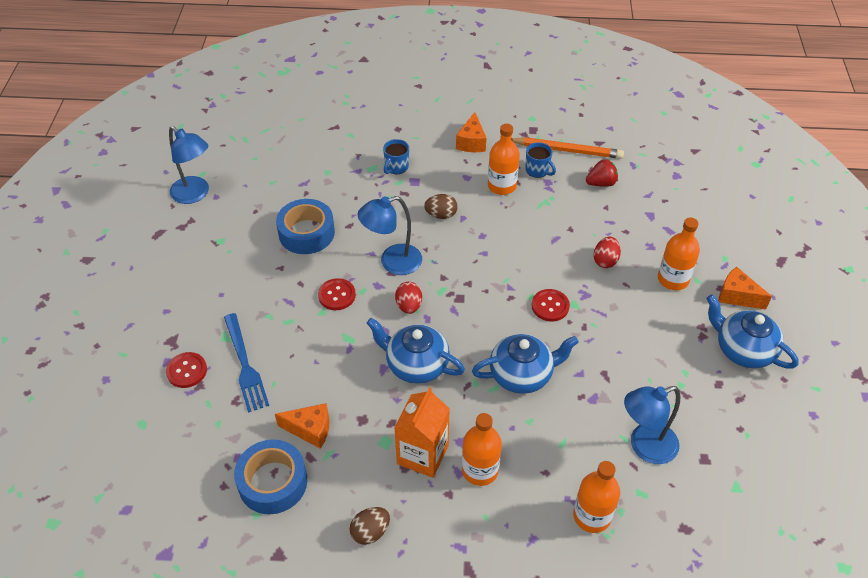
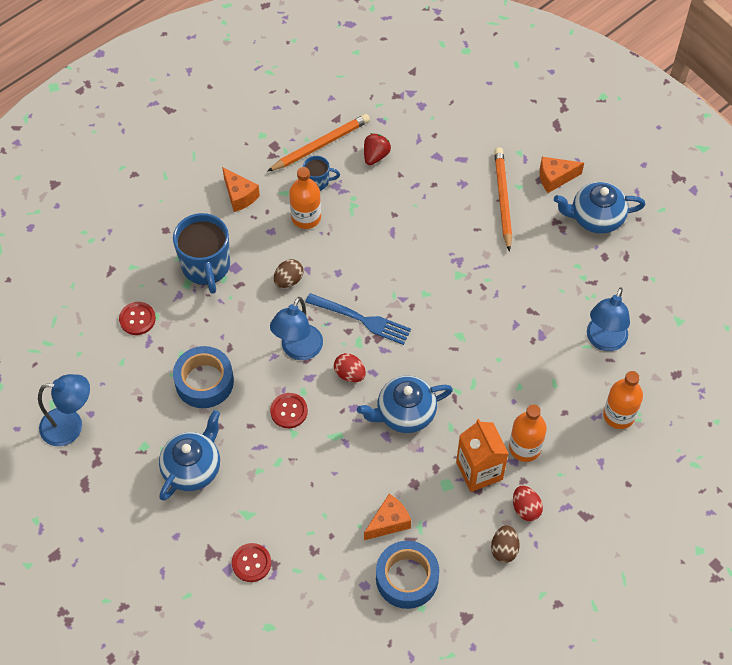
camera: 45 degrees left, 10 degrees up
(245, 365) = (288, 521): blue fork -> blue fork (362, 319)
(396, 167) = (206, 267): blue mug -> blue mug, size x1.97
(522, 374) = (480, 358): blue teapot -> blue teapot (192, 467)
(550, 306) = (445, 290): red button -> red button (137, 319)
(605, 260) = (444, 221): red egg -> red egg (525, 508)
(673, 279) = (503, 199): orange bottle -> orange pencil

